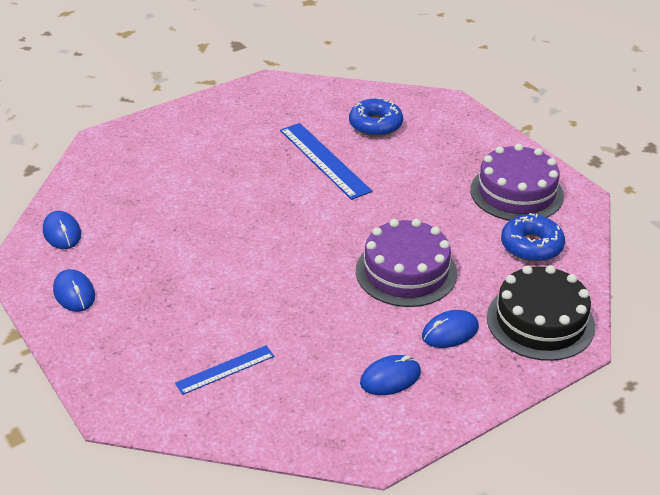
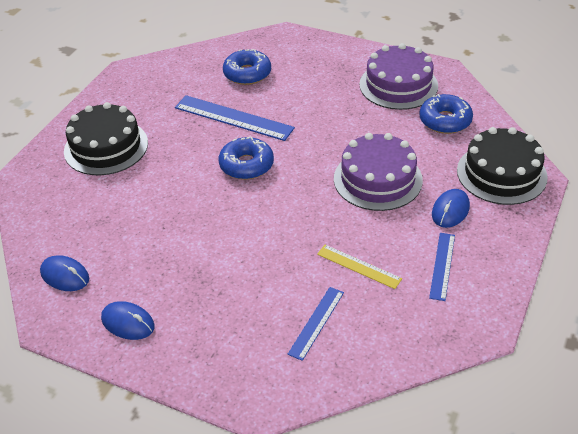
camera: 30 degrees left, 5 degrees up
(190, 141) = (106, 147): none -> black cake
(295, 207) = (246, 165): none -> blue donut
(310, 340) = (359, 266): none -> yellow ruler
(390, 378) = (442, 266): blue mouse -> blue ruler

